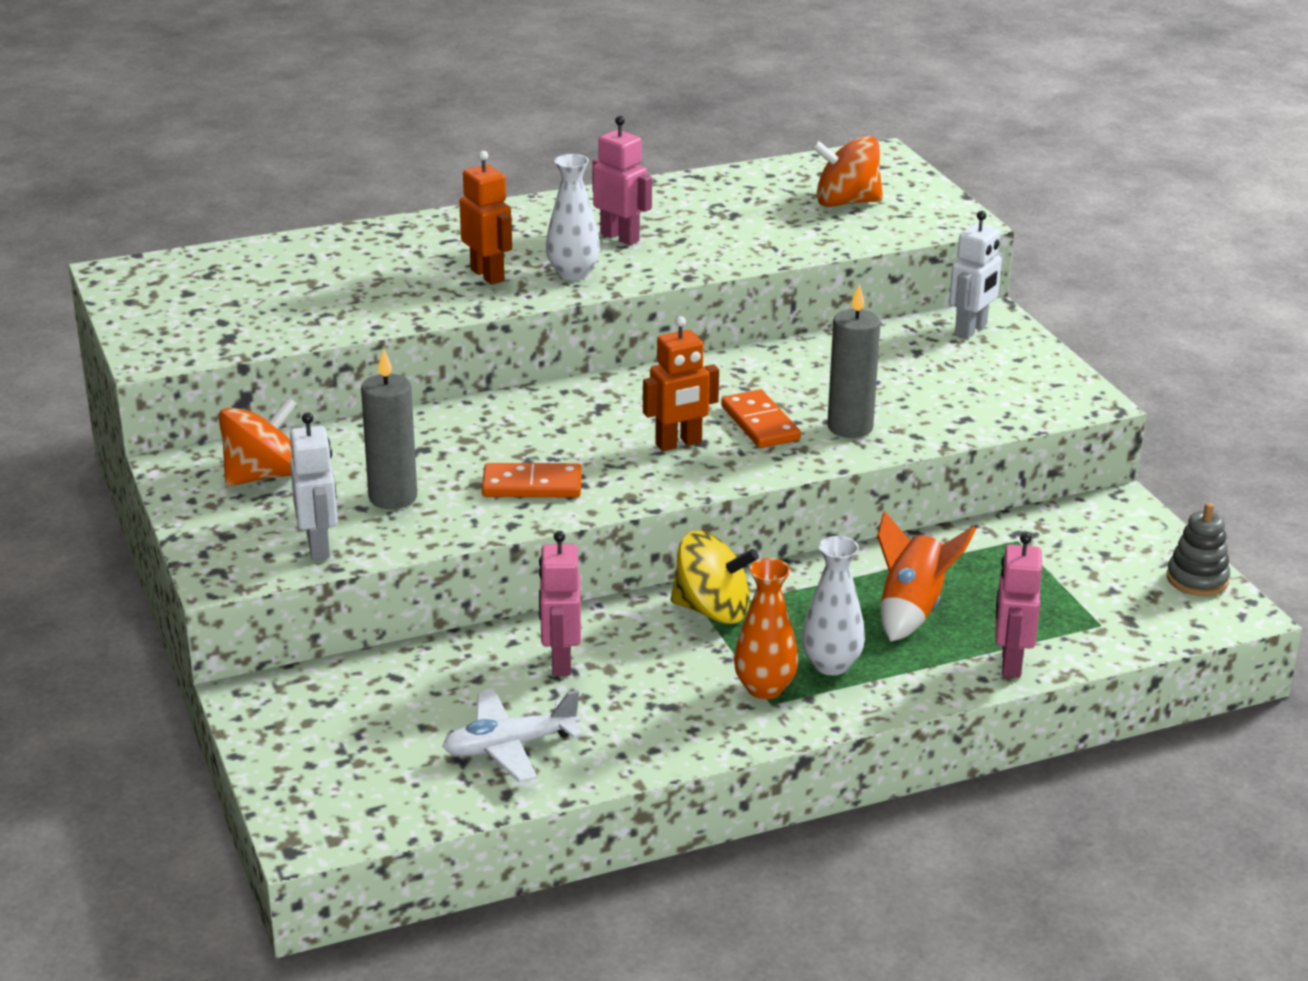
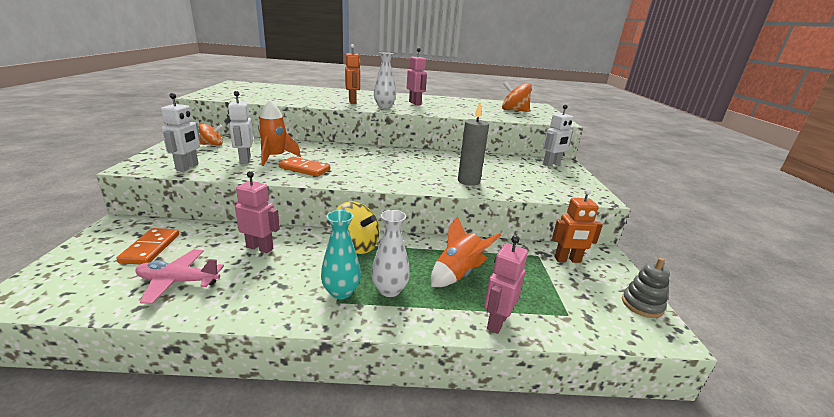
camera: 20 degrees right, 5 degrees down
(263, 475) = (212, 144): orange spinning top -> orange spinning top, size x0.62
(393, 497) = (245, 160): grey candle -> white robot
(439, 473) = (275, 157): none -> orange rocket
(509, 747) = (178, 281): white plane -> pink plane
(560, 662) = (260, 248): pink robot -> pink robot turned 90 degrees clockwise
(678, 444) = (385, 170): orange robot -> orange robot (567, 260)
(760, 423) = (428, 171): orange domino -> orange domino (150, 248)
(764, 688) = (341, 292): orange vase -> turquoise vase

